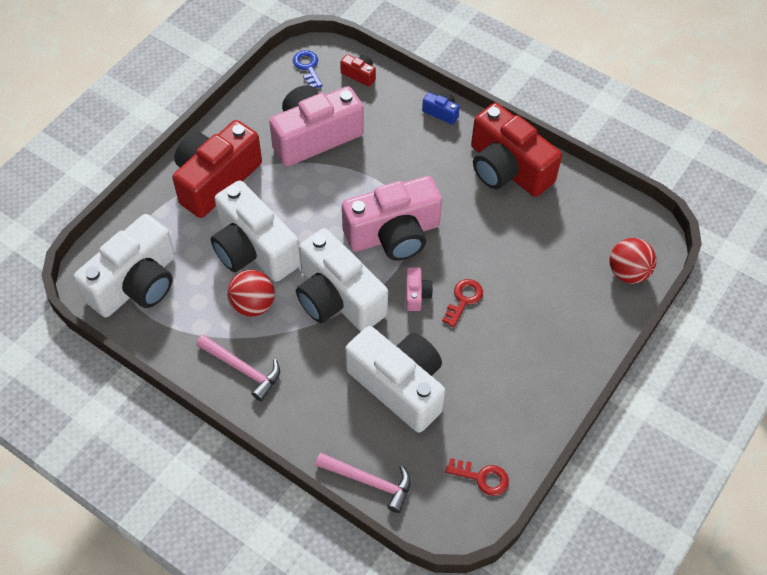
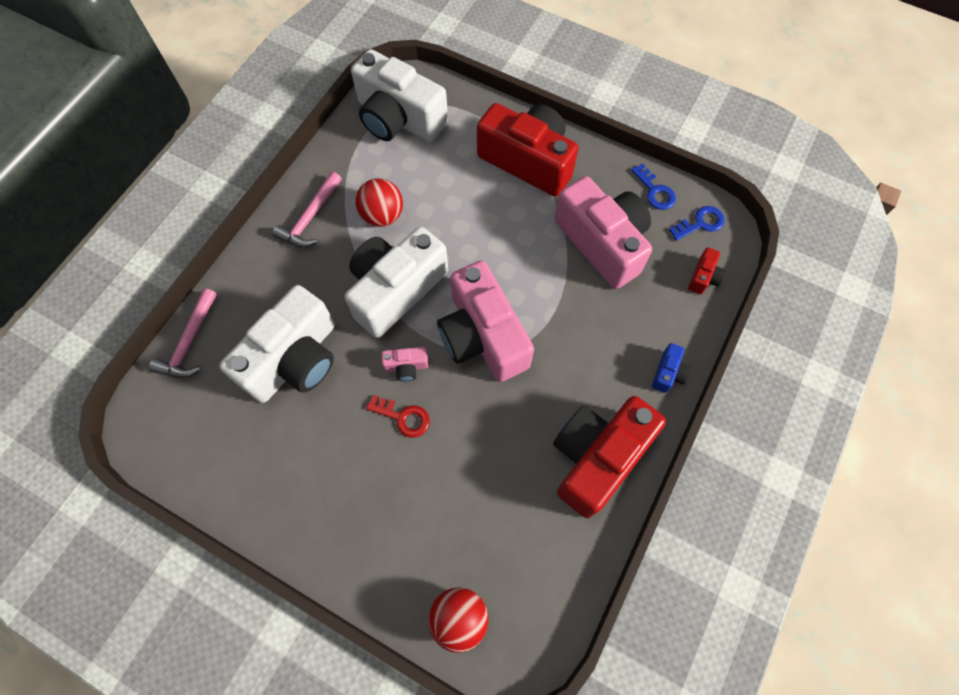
camera: 85 degrees right, 10 degrees up
(253, 249) = (447, 206): white camera -> none
(269, 92) = (655, 191): none -> blue key
(482, 477) = (188, 450): red key -> none

